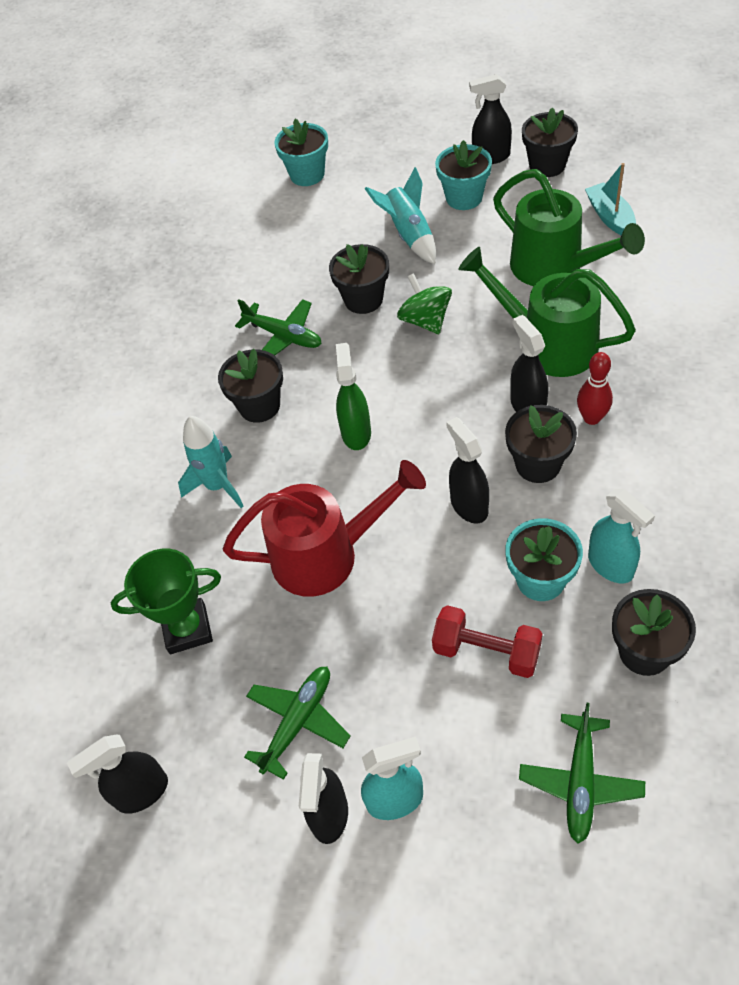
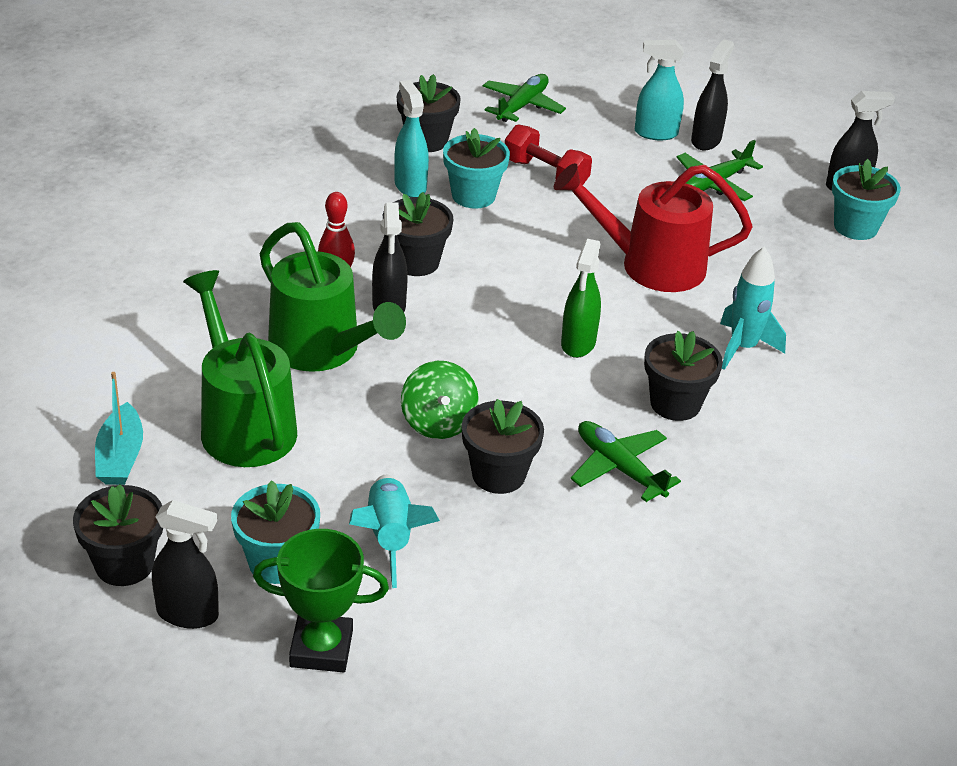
camera: 170 degrees left, 15 degrees down
(187, 629) = (795, 258): green trophy -> green trophy (321, 648)
(307, 174) = (484, 707): turquoise flower pot -> turquoise flower pot (855, 227)
(469, 505) = (500, 256): black spray bottle -> none

